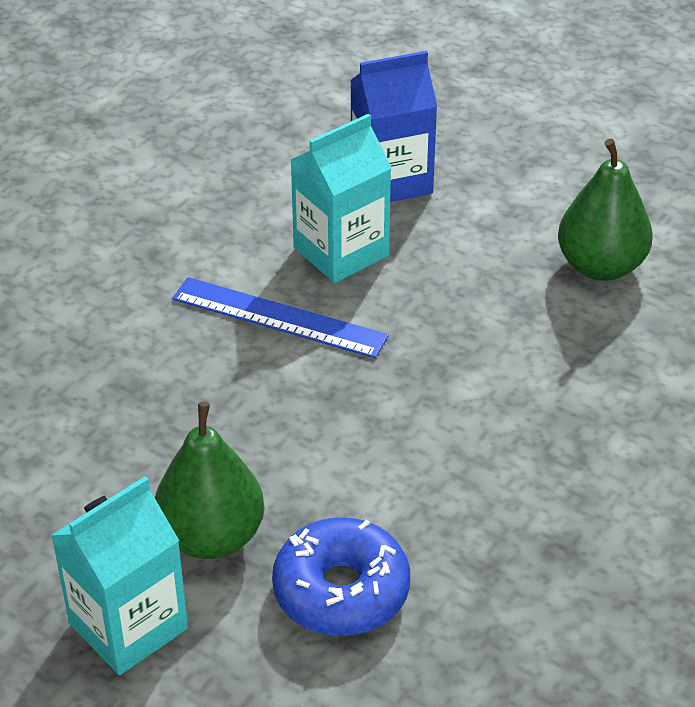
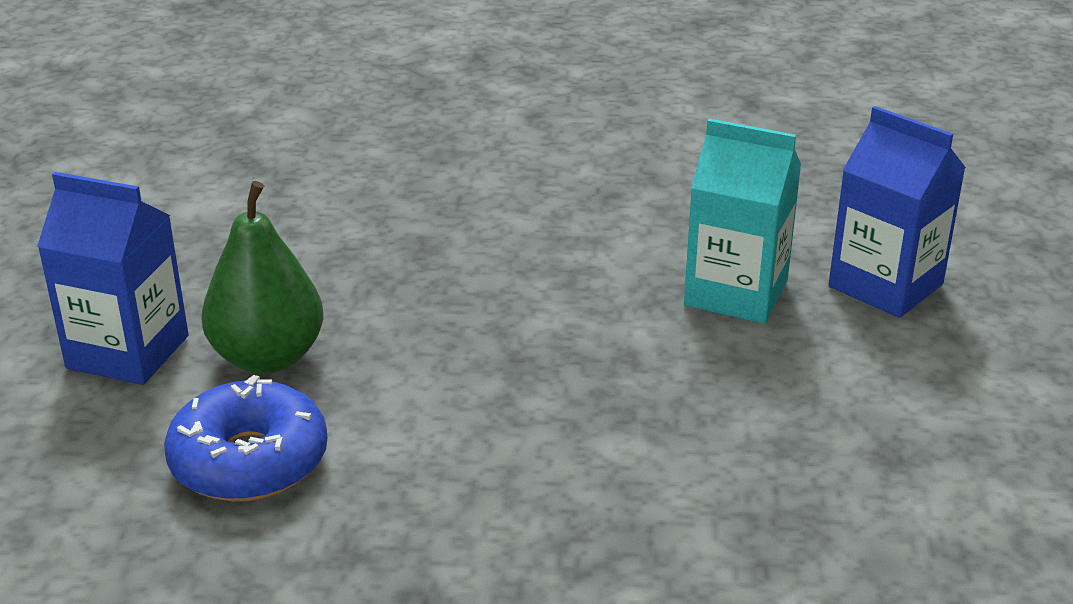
camera: 60 degrees right, 10 degrees down
(128, 626) = (128, 352): turquoise carton -> blue carton
(279, 317) = (599, 291): blue ruler -> none
(600, 266) = (930, 481): green pear -> none

